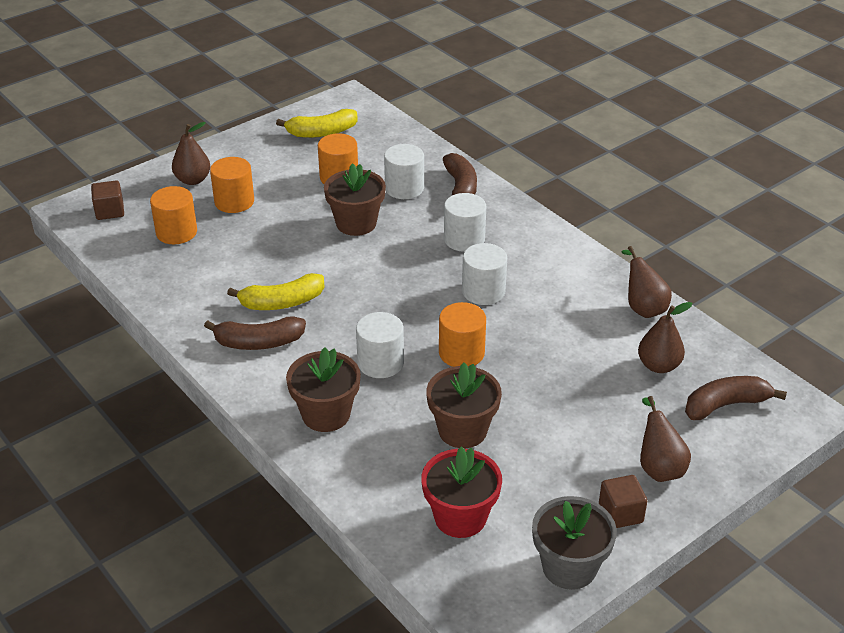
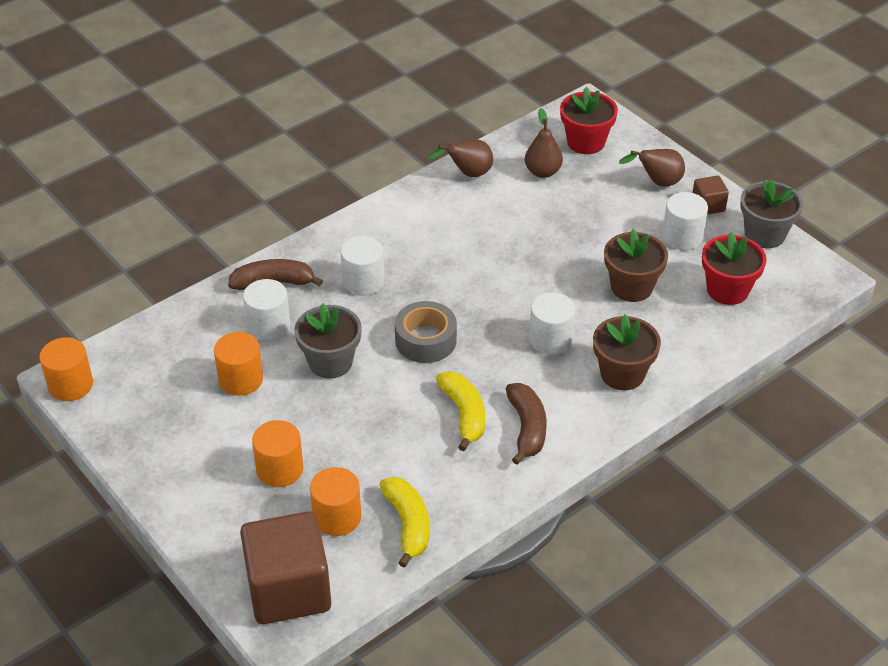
camera: 90 degrees left, 5 degrees up
(110, 211) = (288, 589): brown cube -> brown cube, size x2.17
(193, 180) = (229, 513): brown pear -> none
(322, 132) = (142, 398): yellow banana -> yellow banana (408, 524)
(356, 223) = (330, 362): brown flower pot -> grey flower pot
(382, 278) = (425, 340): none -> grey tape
(461, 353) = (533, 286): orange cylinder -> orange cylinder (70, 385)
(483, 291) = (446, 270): white cylinder -> white cylinder (682, 237)
(725, 405) = (586, 142): brown banana -> red flower pot

